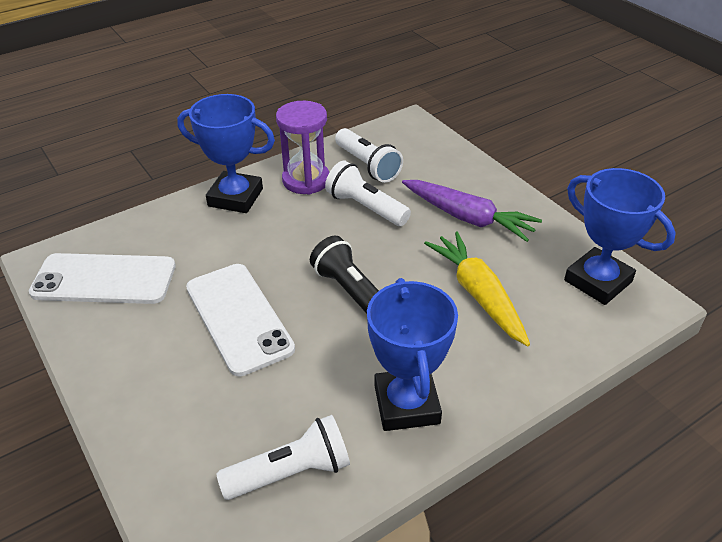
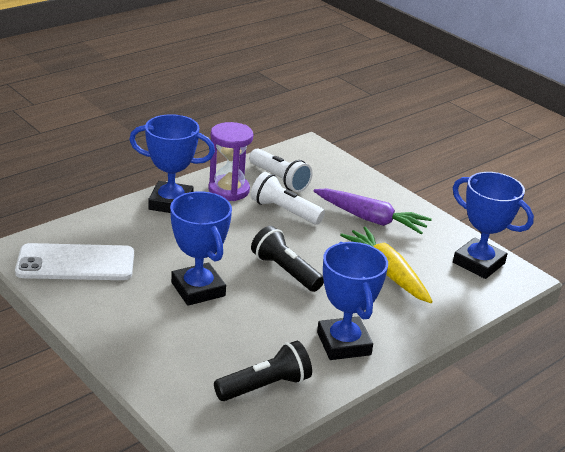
camera: 10 degrees left, 10 degrees down
(239, 318) = (198, 289): white phone -> blue trophy
(291, 472) = (265, 386): white flashlight -> black flashlight

